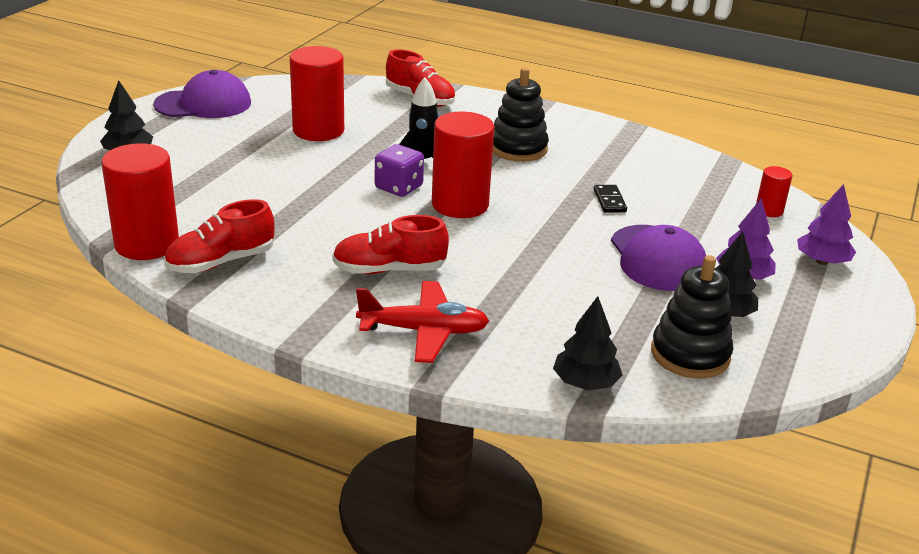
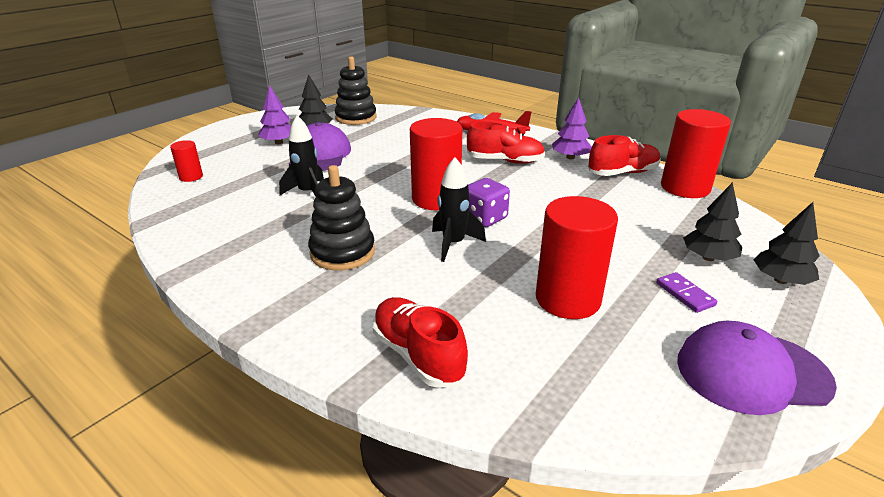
camera: 165 degrees left, 0 degrees up
(221, 139) = (685, 294): none -> purple domino
(585, 383) = (418, 113): black tree -> black tree (708, 257)
(609, 201) = (308, 193): black domino -> black rocket
(822, 261) = (214, 146): purple tree -> purple tree (570, 157)

